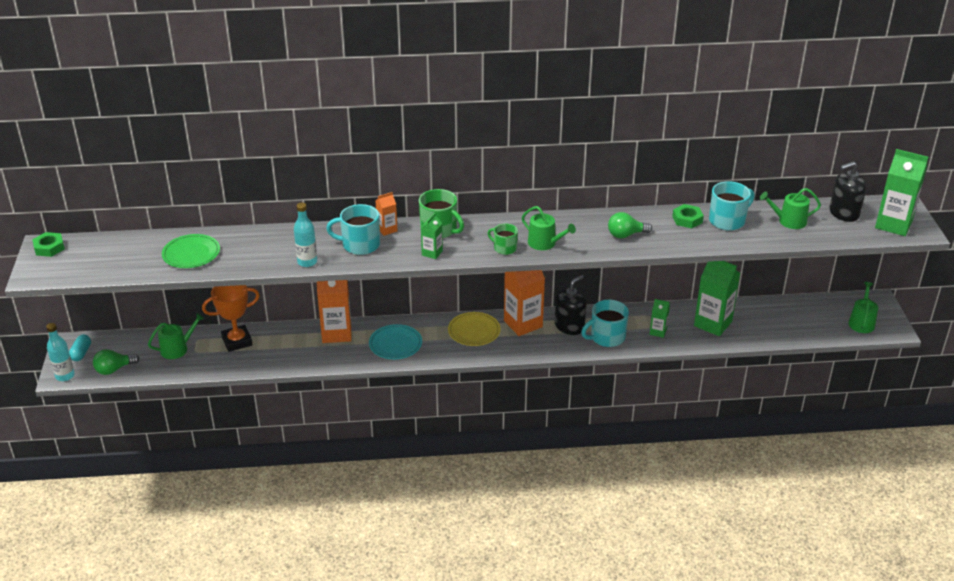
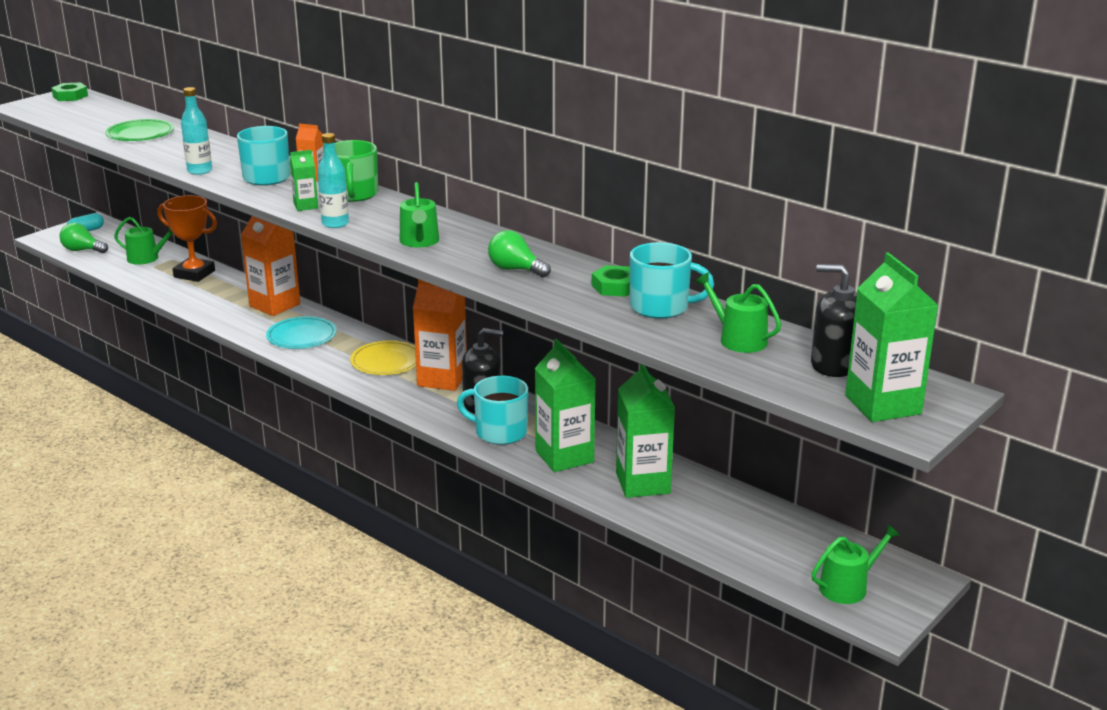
camera: 45 degrees right, 10 degrees down
(65, 376) = (48, 239): turquoise bottle -> turquoise bottle (335, 224)
(504, 248) = (374, 229): green mug -> none
(658, 332) = (564, 456): green carton -> green carton, size x1.97

